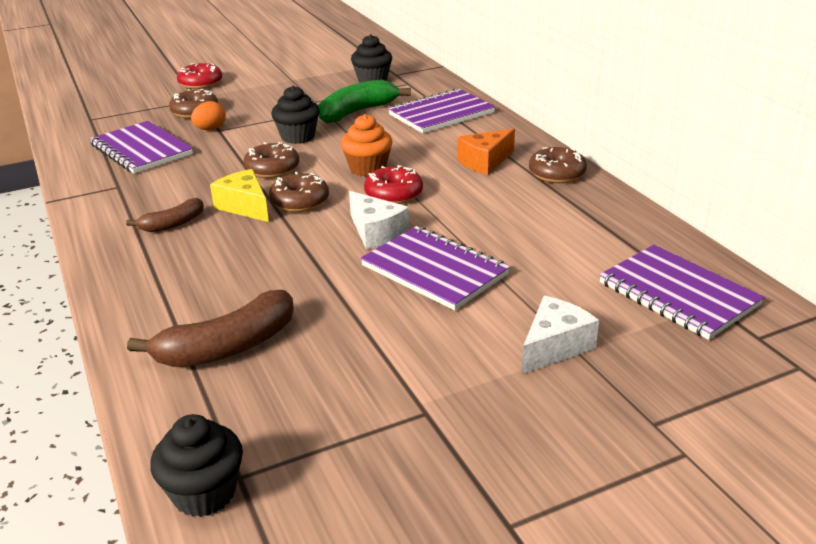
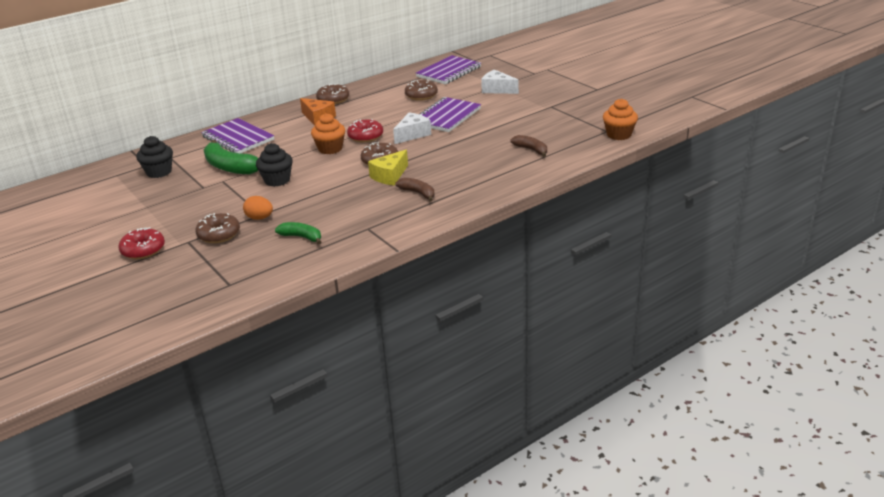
camera: 100 degrees left, 0 degrees up
(141, 150) = (301, 237): purple notebook -> green banana
(204, 493) = (619, 135): black cupcake -> orange cupcake
(228, 347) = (531, 150): brown banana -> brown banana, size x0.58
(272, 169) = (333, 178): brown donut -> brown donut (421, 95)

